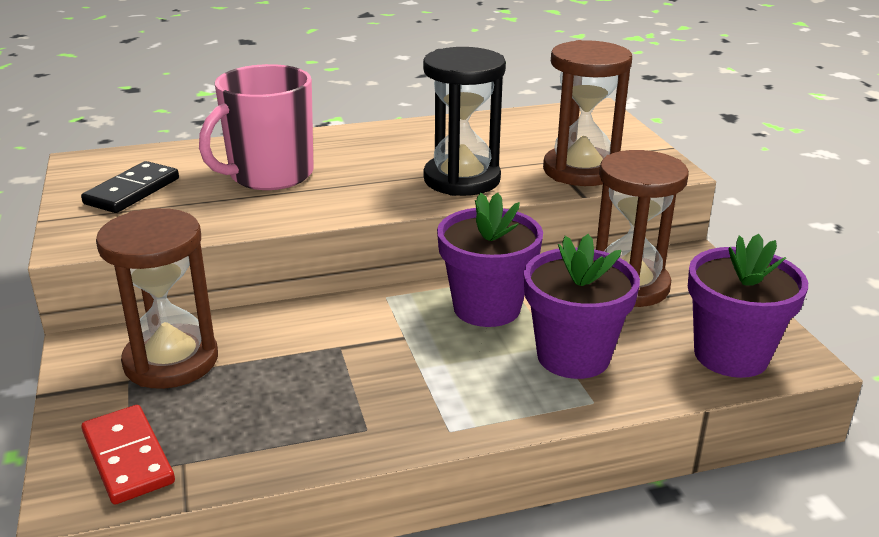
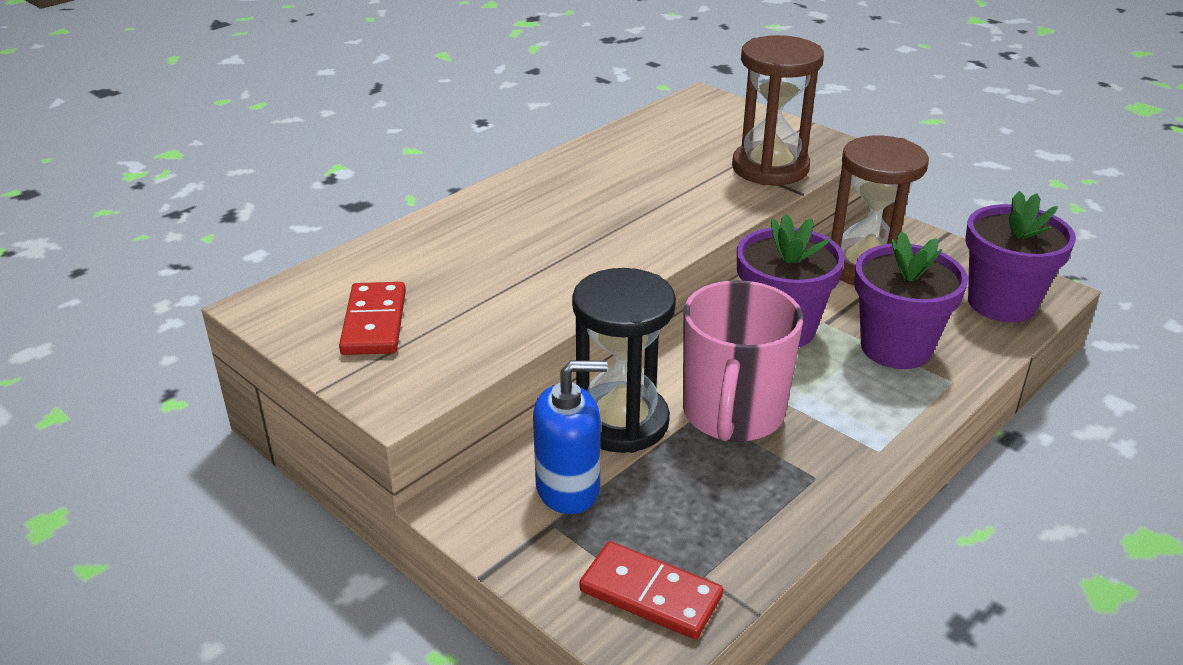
camera: 30 degrees left, 5 degrees up
(132, 191) = (374, 323): black domino -> red domino
(171, 361) = (568, 488): brown hourglass -> blue soap dispenser
(269, 175) = (494, 258): pink mug -> pink mug (733, 414)
(462, 179) = (682, 208): black hourglass -> black hourglass (621, 422)

